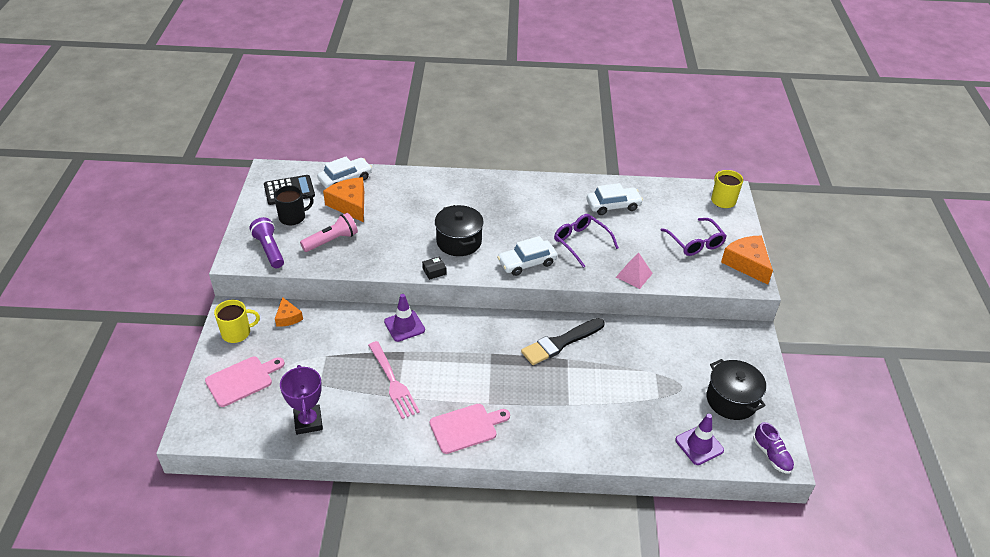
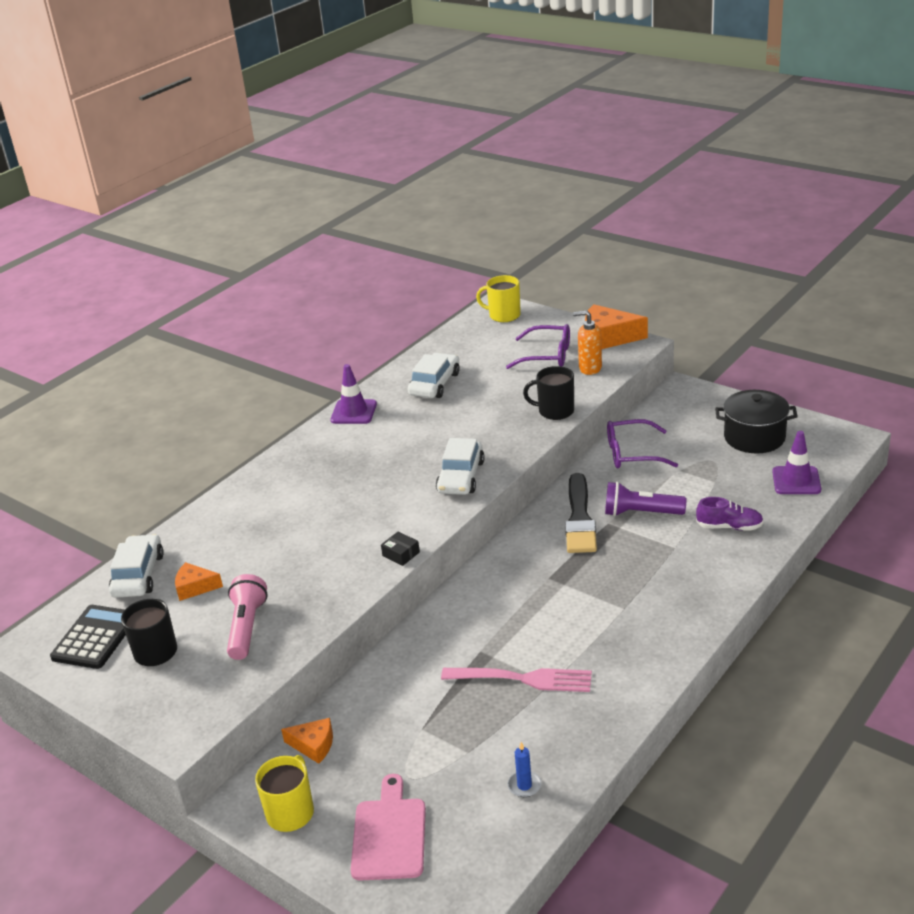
camera: 50 degrees left, 10 degrees down
(269, 250) = (197, 696): purple flashlight -> purple flashlight (641, 513)
(308, 422) = (524, 785): purple trophy -> blue candle
(350, 205) = (195, 587): orange cheese -> orange cheese, size x0.57
(404, 326) = (437, 635): purple traffic cone -> purple traffic cone (353, 412)
(434, 271) = (401, 554): black box -> black box turned 60 degrees counterclockwise
(459, 241) = (370, 516): black pot -> none
(466, 427) = (646, 640): pink cutting board -> none
(581, 242) = (468, 427): purple glasses -> purple glasses (632, 453)
(634, 275) = (555, 411): pink pyramid -> black mug
(700, 270) = (590, 368): none -> orange soap dispenser
(771, 455) = (840, 442): purple shoe -> purple shoe (729, 527)

